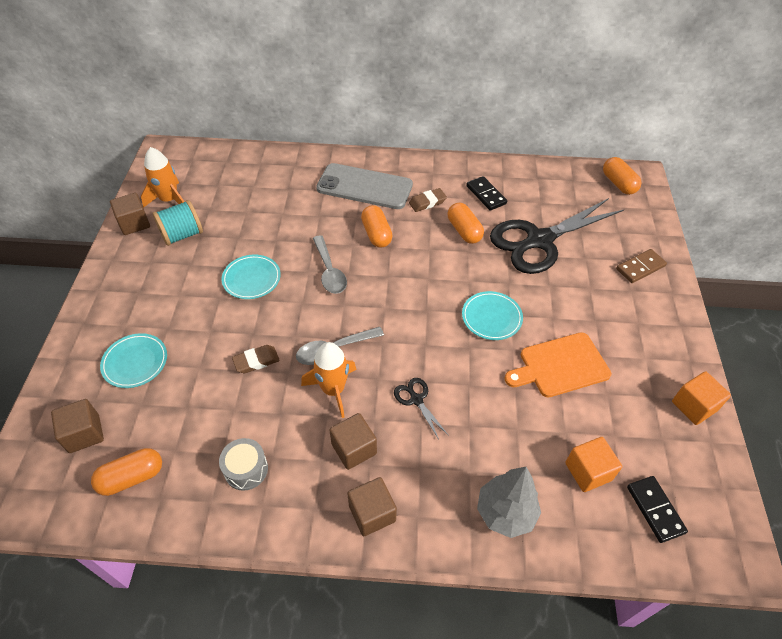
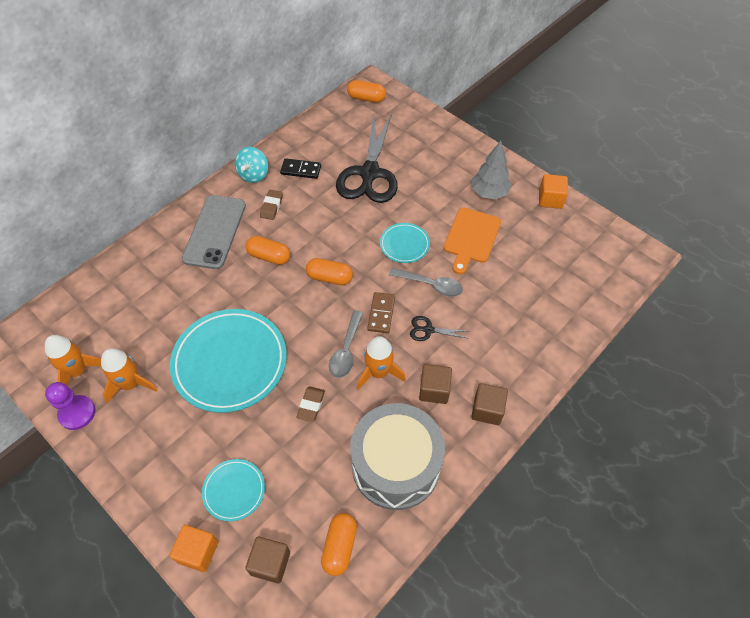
camera: 50 degrees left, 5 degrees up
(134, 223) = (77, 413): brown cube -> purple pawn
(182, 235) = (131, 384): turquoise spool -> orange rocket
(246, 469) = (396, 465): grey drum -> grey drum, size x2.41
(251, 279) = (230, 362): turquoise plate -> turquoise plate, size x2.05
(329, 271) = (274, 308): grey spoon -> grey spoon (431, 285)
(364, 187) = (215, 232): grey phone -> grey phone turned 45 degrees counterclockwise
(446, 171) = (253, 175): none -> turquoise spinning top
(464, 231) = (319, 205): orange capsule -> orange capsule (329, 277)
(505, 512) = (541, 339): grey tree -> grey tree (489, 193)
(588, 471) = (548, 280): orange cube -> orange cube (198, 552)
(640, 267) = (440, 143): brown domino -> brown domino (381, 314)
(655, 509) = (593, 268): black domino -> none

